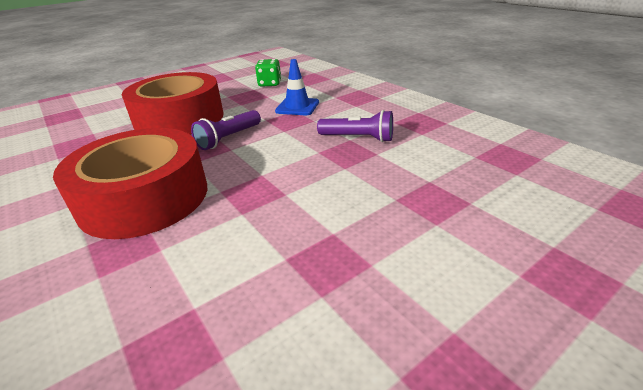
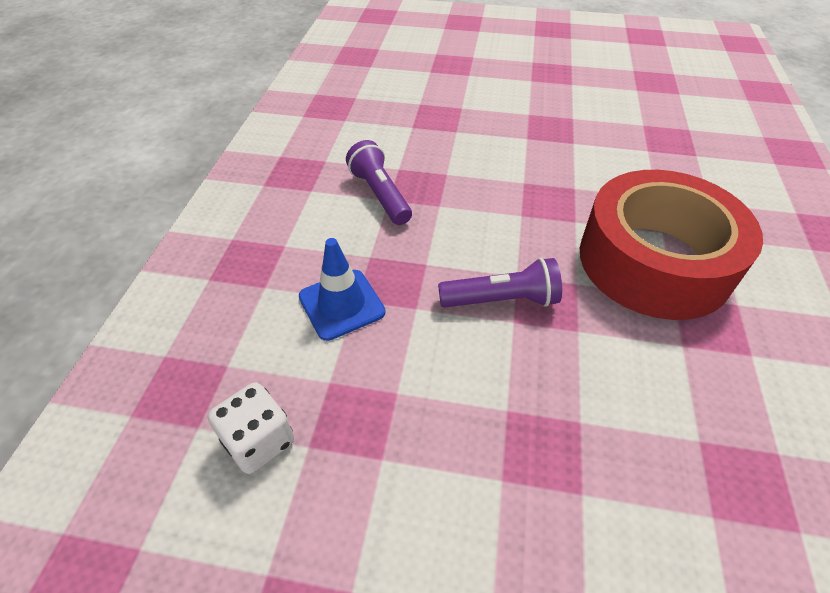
camera: 135 degrees left, 15 degrees up
(179, 119) = (530, 430): red tape -> none
(269, 84) = (259, 441): green dice -> white dice

